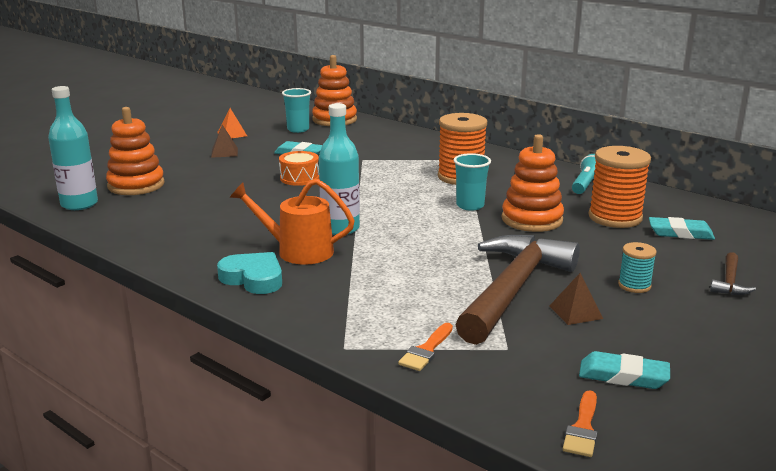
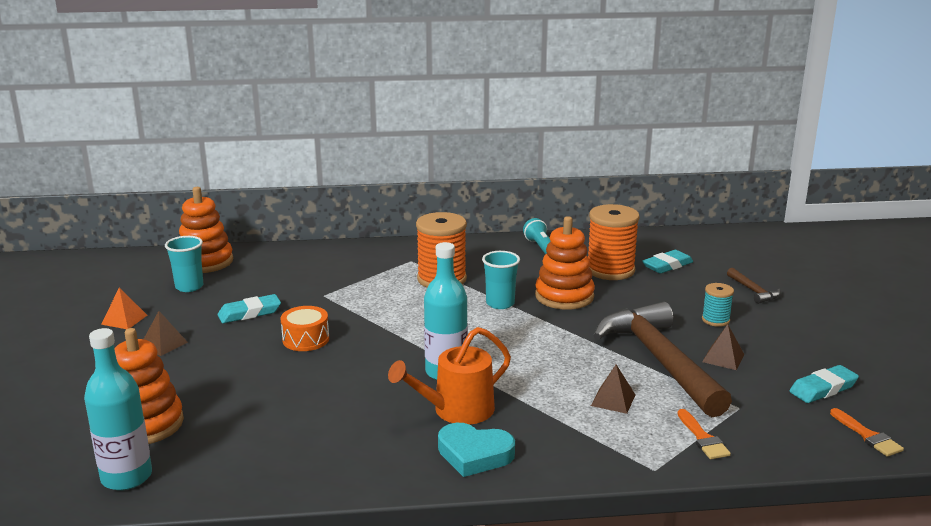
camera: 45 degrees left, 0 degrees up
(253, 278) = (474, 454): turquoise heart -> turquoise heart turned 150 degrees counterclockwise
(415, 295) = (613, 400): none -> brown pyramid

